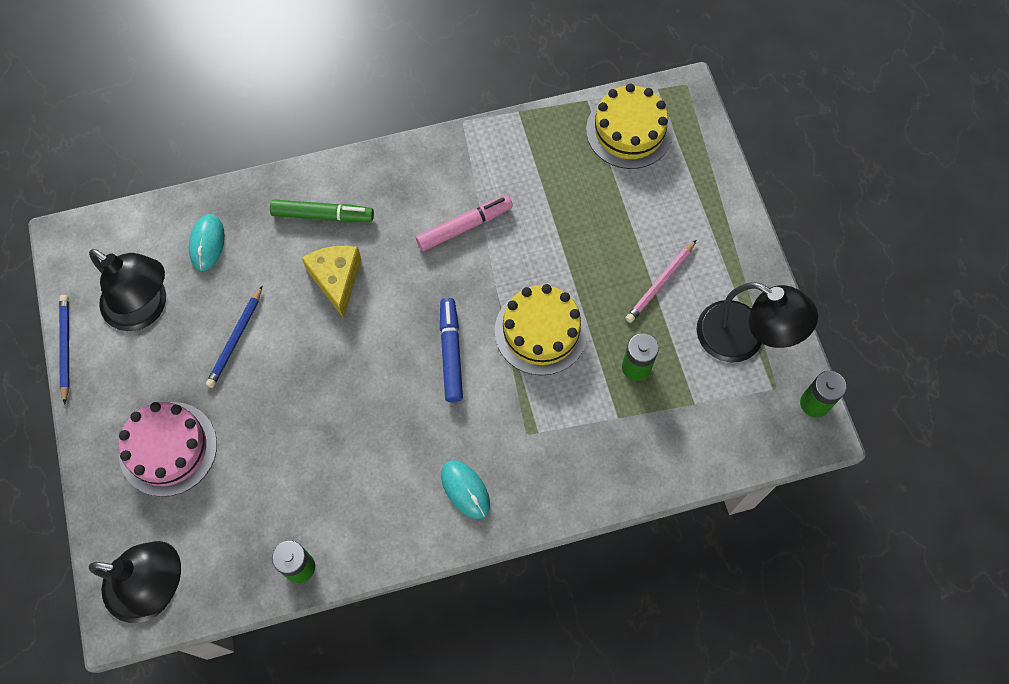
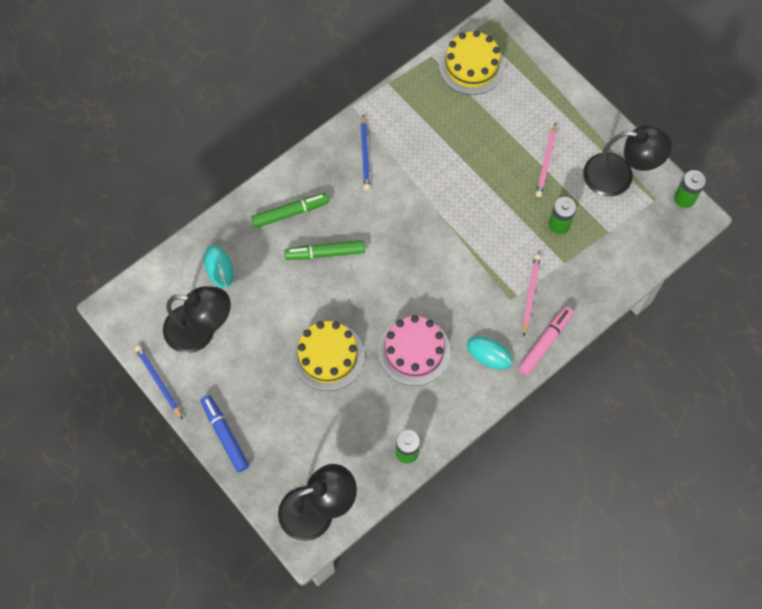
camera: 25 degrees left, 0 degrees up
(168, 448) = (272, 417): pink cake -> pink cake (414, 351)
(236, 339) = (277, 323): blue pencil -> blue pencil (365, 154)
(336, 280) = (325, 253): yellow cheese -> green marker
(451, 352) = (431, 268): blue marker -> blue marker (225, 435)
(464, 226) = (394, 179): pink marker -> pink marker (545, 343)
(541, 331) = (484, 228): yellow cake -> yellow cake (328, 356)
(555, 439) = (530, 294): none -> pink pencil

